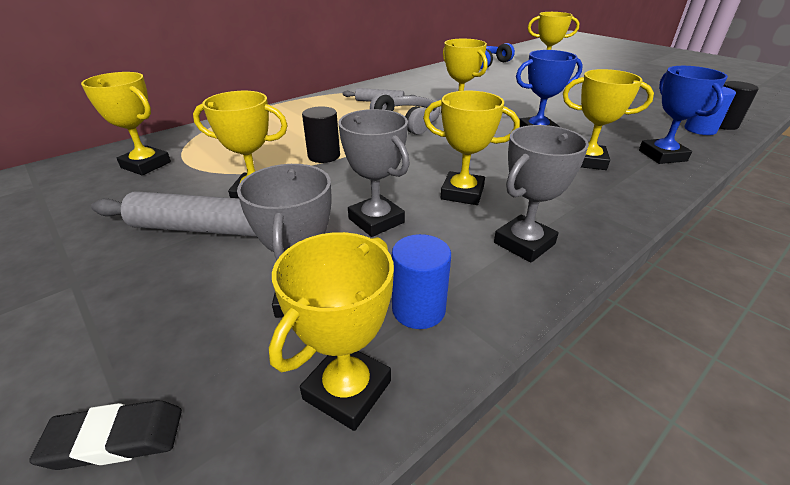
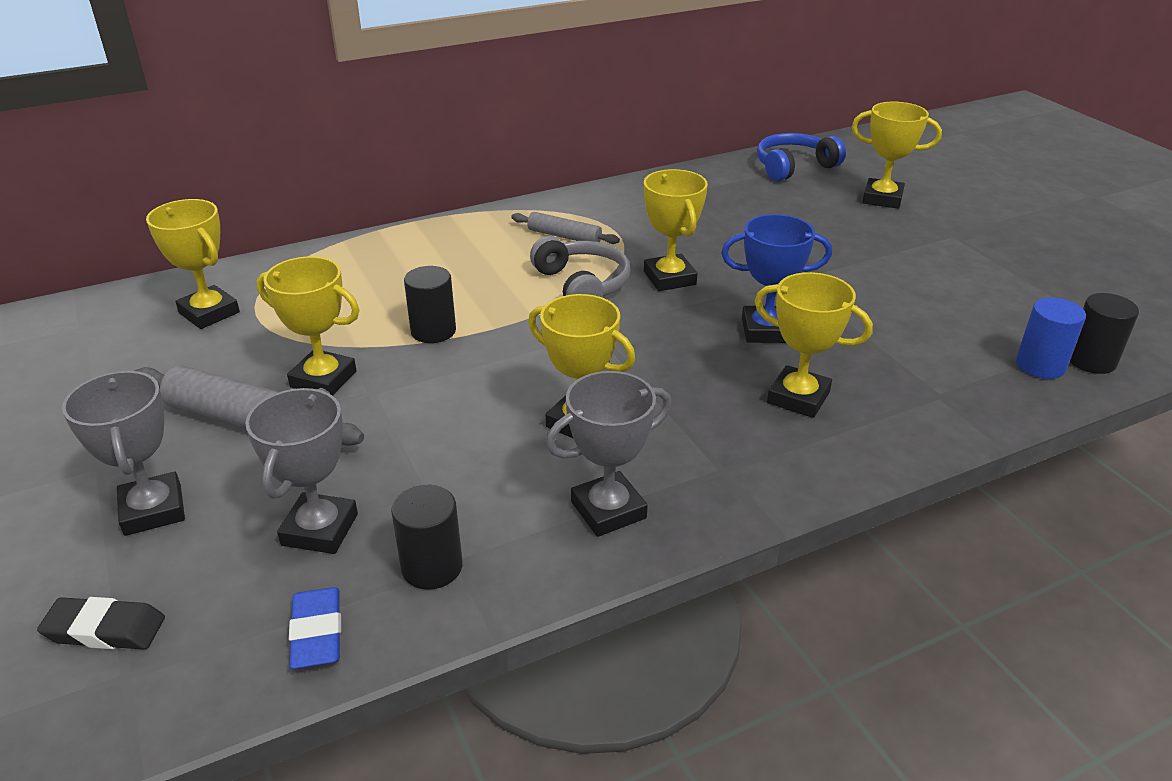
camera: 15 degrees right, 0 degrees up
(347, 390) = (317, 633): yellow trophy -> blue eraser
(376, 220) = (447, 445): grey trophy -> grey trophy (153, 510)
(418, 309) = (432, 567): blue cylinder -> black cylinder
(662, 155) = (925, 406): blue trophy -> none

